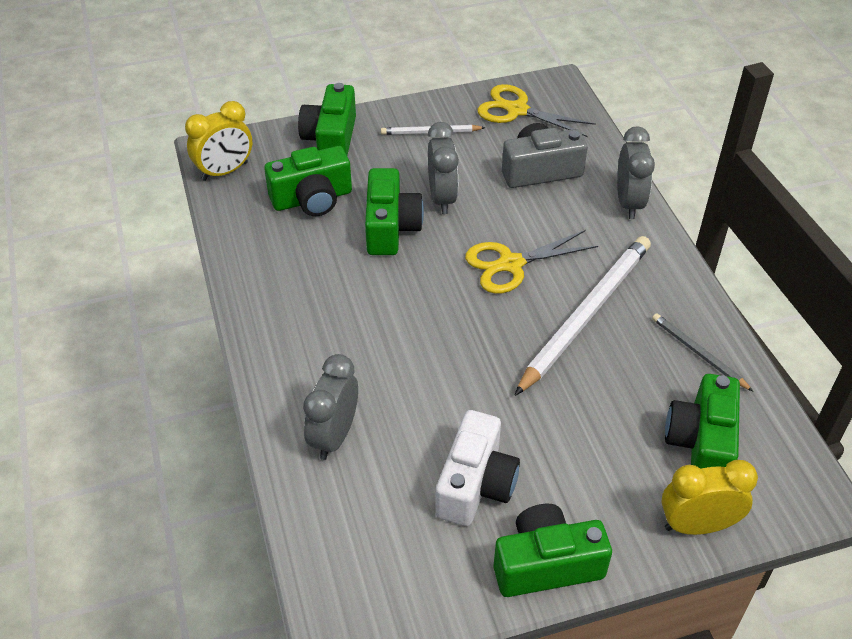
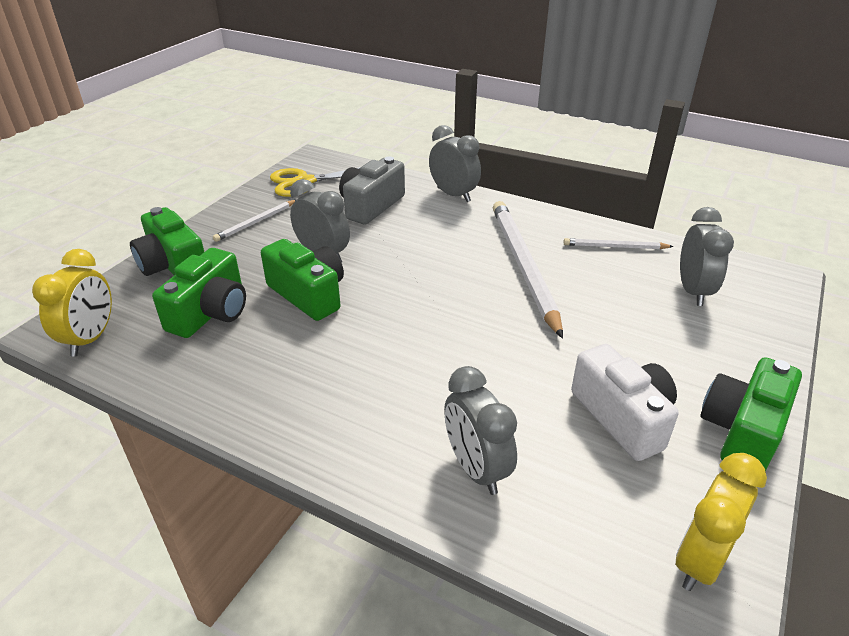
camera: 45 degrees left, 10 degrees down
(511, 264) = (432, 266): yellow scissors -> none
(697, 525) = (766, 336): yellow clock -> yellow clock (700, 560)
(698, 353) = (615, 247): grey pencil -> white pencil
(701, 442) = (693, 291): green camera -> grey clock

